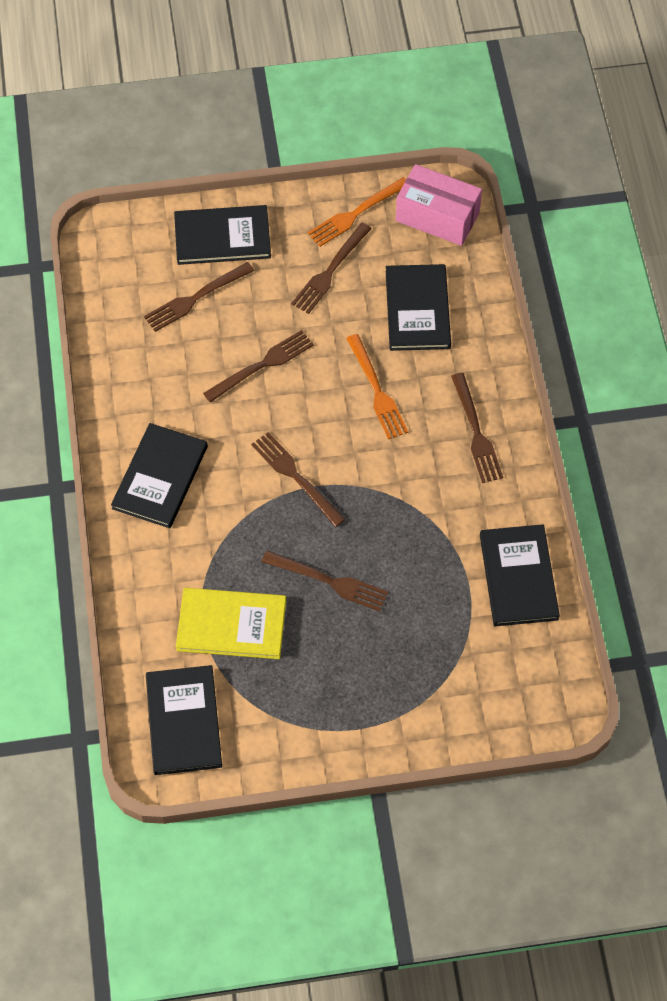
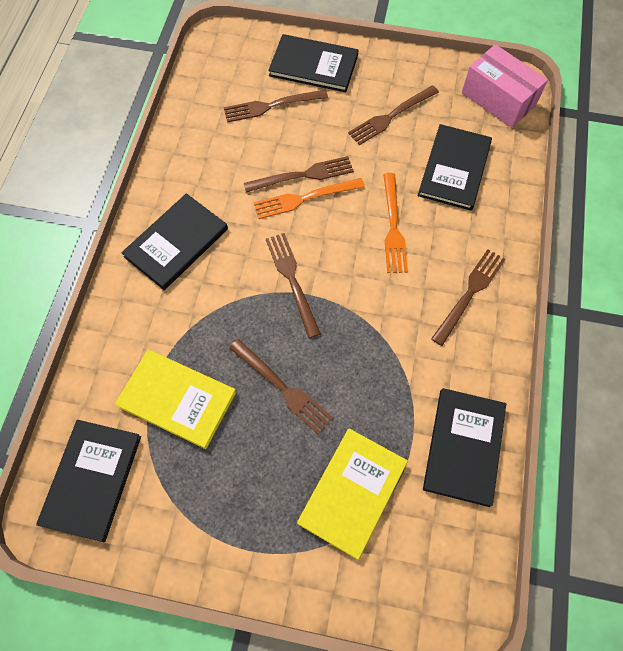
camera: 20 degrees right, 5 degrees up
(355, 214) = (429, 78): orange fork -> orange fork (304, 199)
(431, 650) = (352, 492): none -> yellow book
(476, 433) = (470, 293): brown fork -> brown fork turned 150 degrees counterclockwise

